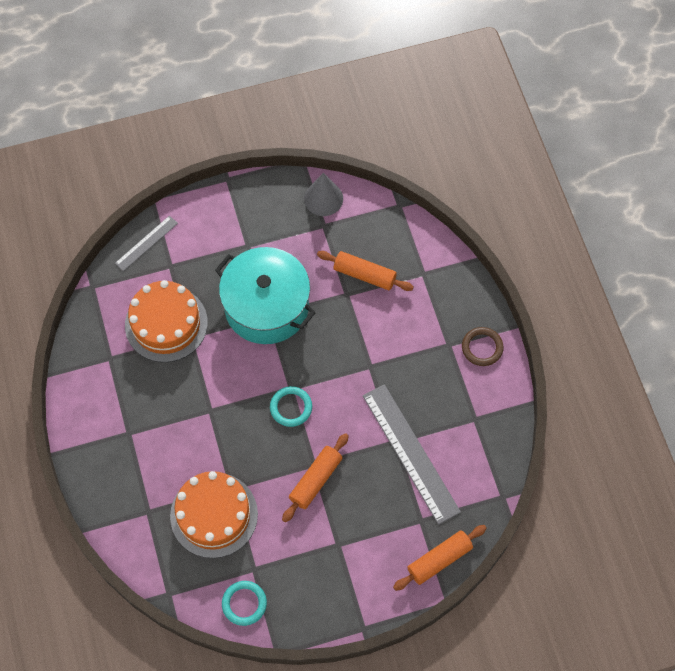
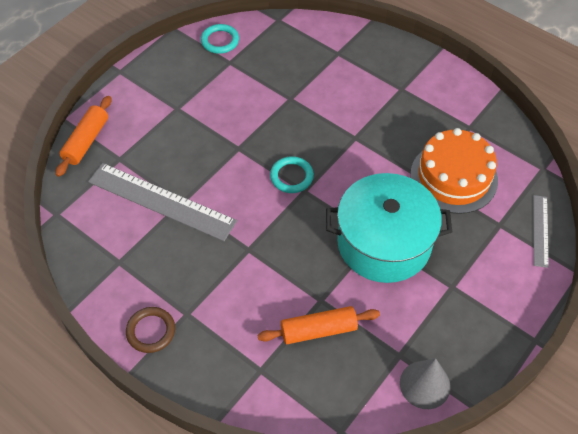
camera: 145 degrees right, 10 degrees down
(214, 515) = (288, 76): orange cake -> none
(315, 480) = (228, 138): orange rolling pin -> none

